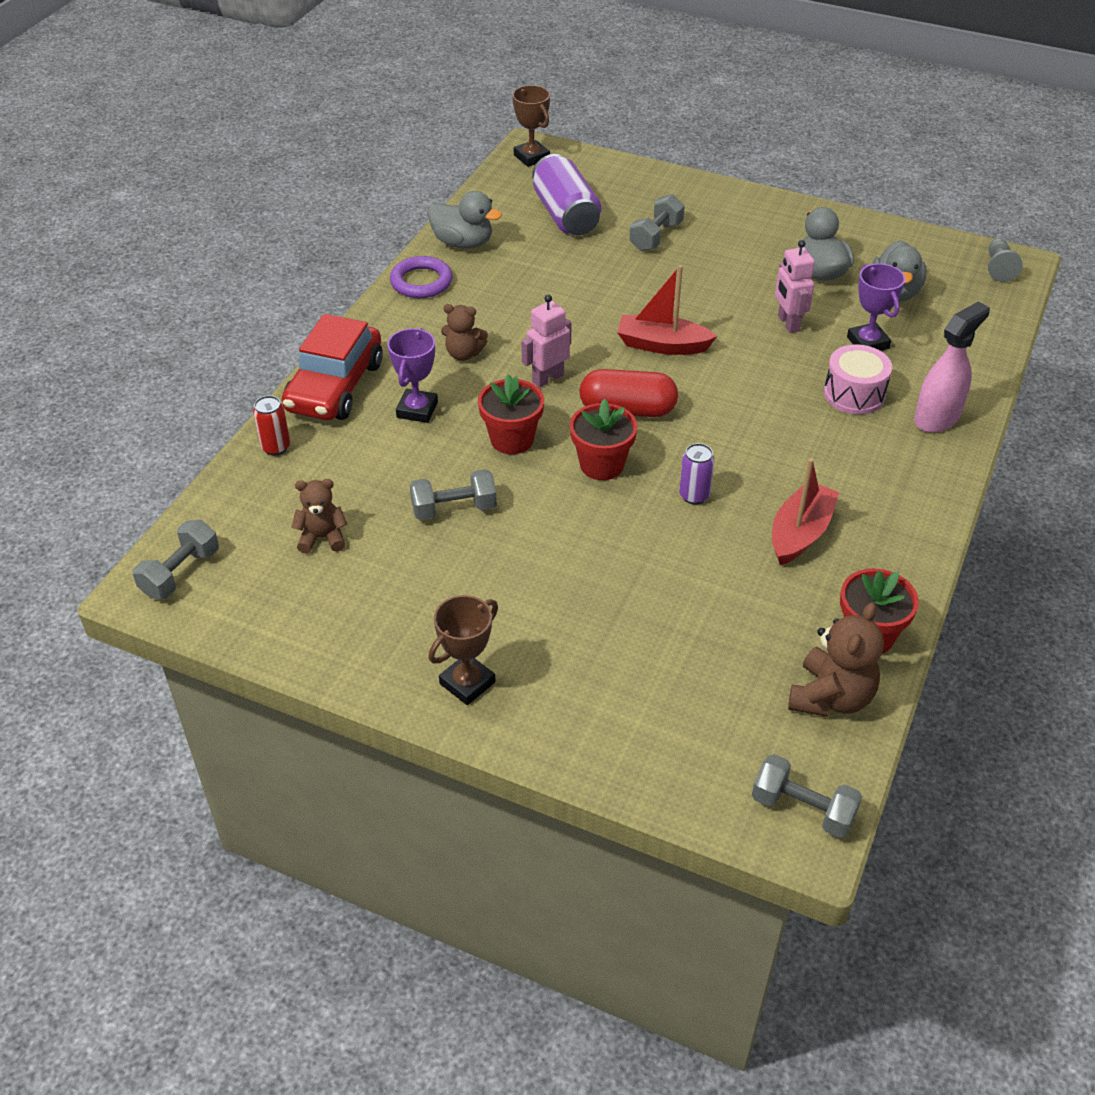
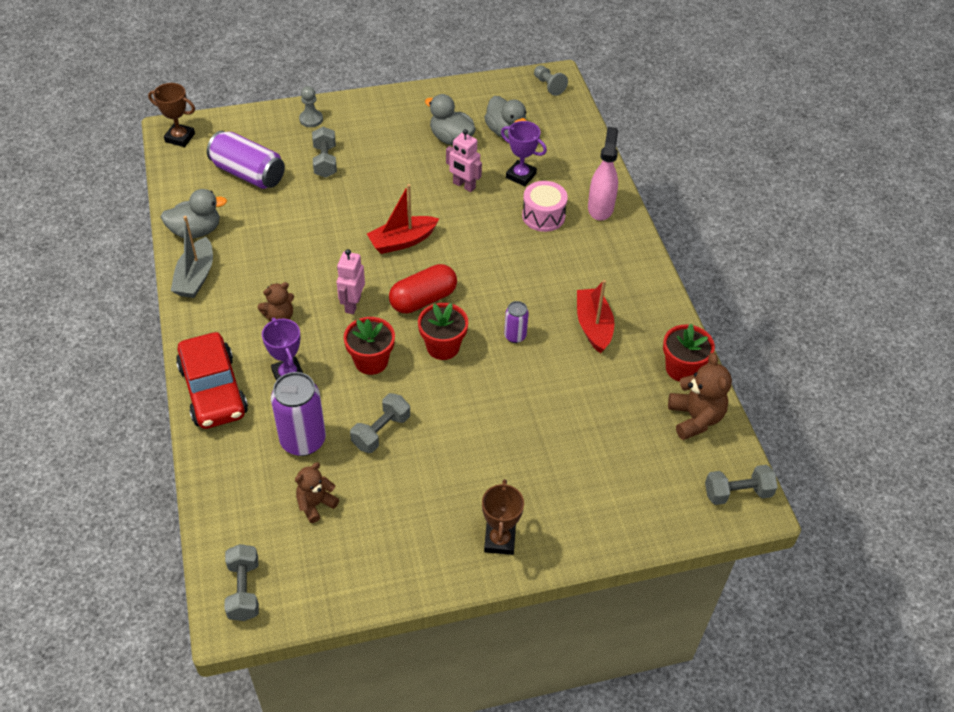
camera: 40 degrees left, 5 degrees up
(275, 447) = (217, 459): red can -> none
(370, 475) = (303, 441): none -> purple can
(421, 282) = (196, 277): purple ring -> grey boat
(681, 193) = (311, 119): none -> grey pawn

